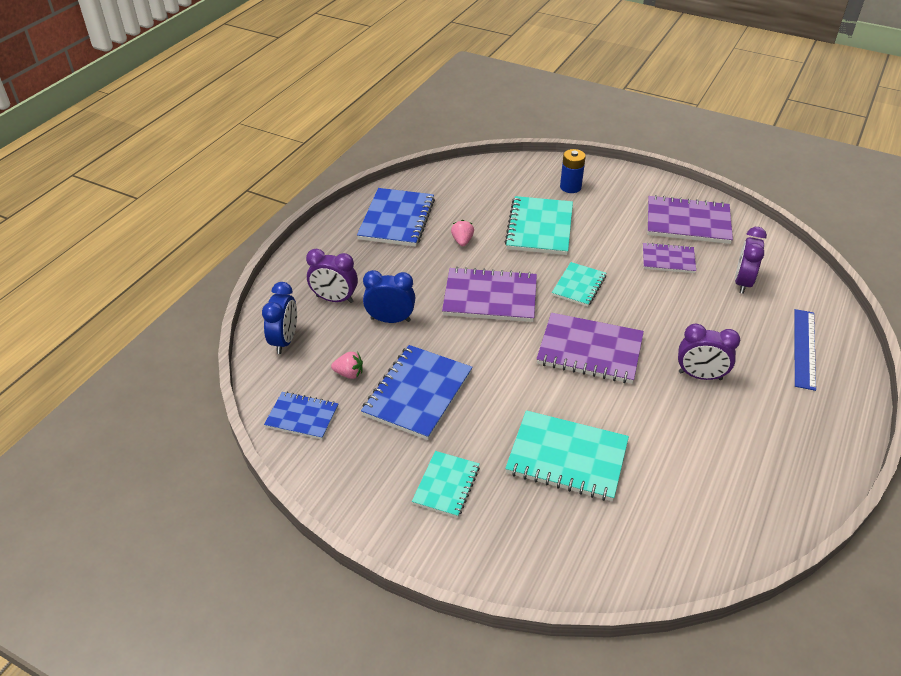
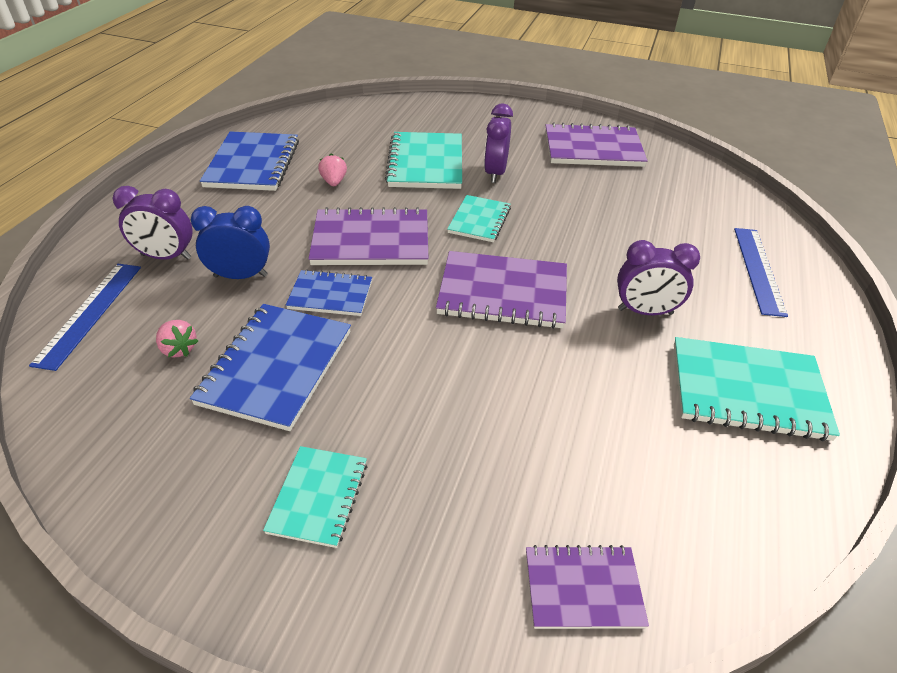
camera: 10 degrees left, 0 degrees up
(285, 340) = (90, 313): blue clock -> blue ruler
(302, 417) = (102, 416): blue notebook -> blue notebook (330, 295)
(349, 374) = (179, 349): pink strawberry -> pink strawberry turned 45 degrees clockwise
(567, 458) = (491, 436): turquoise notebook -> turquoise notebook (747, 391)
(570, 187) = (457, 122): blue battery -> none
(668, 259) = (579, 186): purple notebook -> purple notebook (583, 588)
(742, 282) = (668, 205): purple clock -> purple clock (495, 173)

